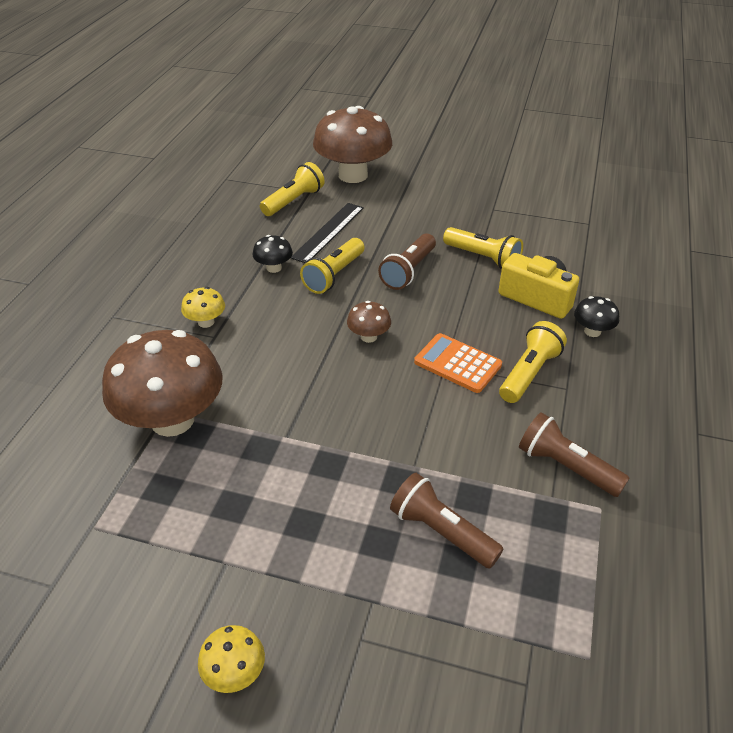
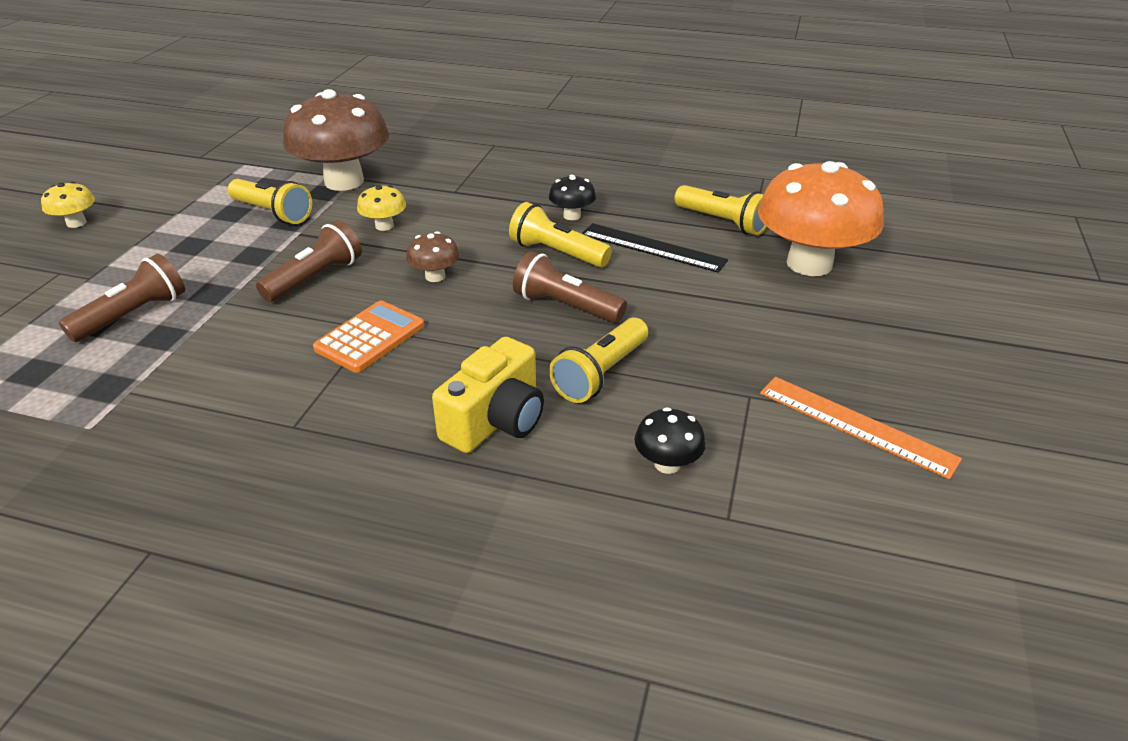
camera: 90 degrees right, 5 degrees down
(206, 322) = (478, 186): yellow mushroom -> yellow mushroom (384, 226)
(353, 175) = (809, 264): brown mushroom -> orange mushroom
(510, 181) = (856, 425): none -> orange ruler
(529, 373) = (334, 394): yellow flashlight -> yellow flashlight (273, 213)
(566, 467) = (163, 407): brown flashlight -> brown flashlight (315, 278)
(592, 331) = (405, 471): black mushroom -> black mushroom (667, 464)

